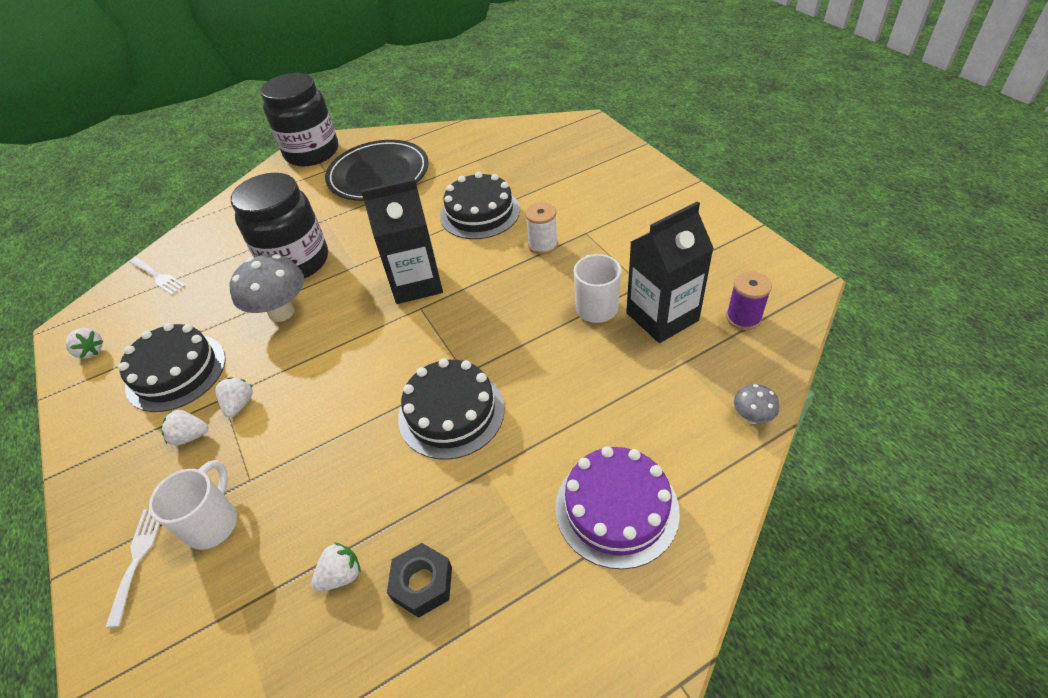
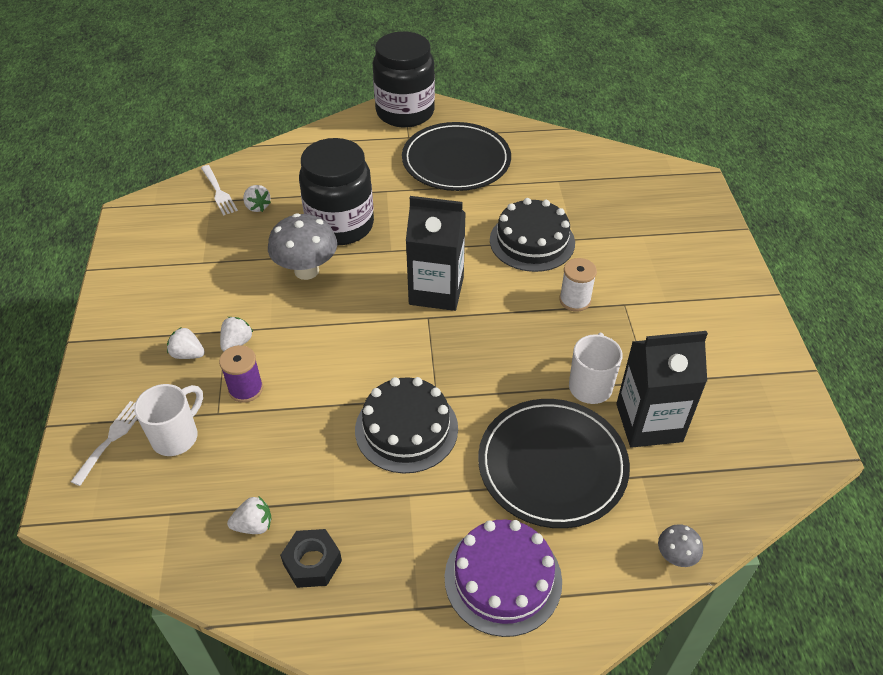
camera: 20 degrees right, 0 degrees up
(91, 351) = (140, 242): white strawberry -> white strawberry (257, 206)
(176, 372) = (199, 291): black cake -> none
(602, 387) = (552, 465): none -> black plate
(743, 318) = (729, 458): purple spool -> purple spool (245, 389)

